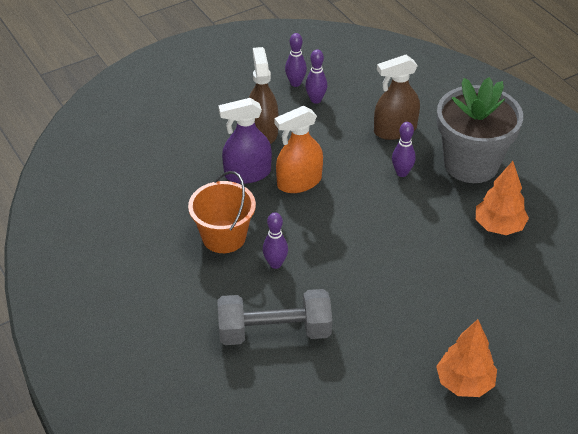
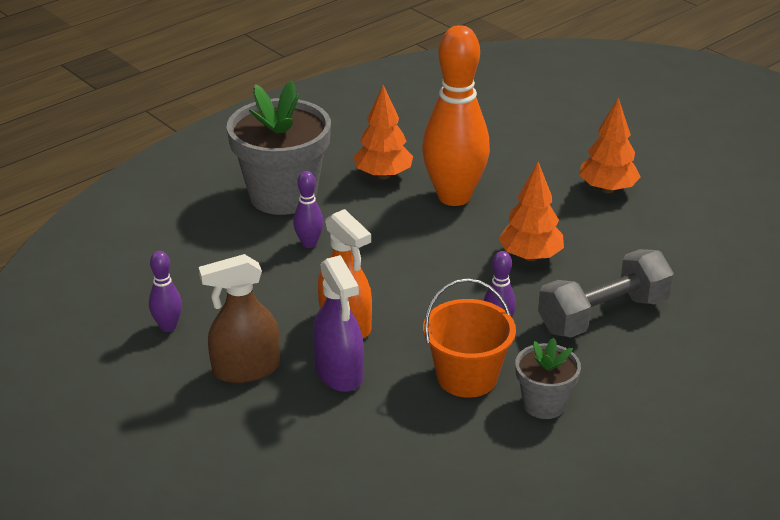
camera: 100 degrees left, 10 degrees down
(183, 273) = (544, 404): none -> grey flower pot
(274, 332) = (603, 315): grey dumbbell -> grey dumbbell turned 75 degrees clockwise
(295, 83) = (129, 350): purple bowling pin -> none
(363, 302) = (530, 256): none -> orange tree
(395, 130) = (227, 254): brown spray bottle -> none
(460, 268) = (454, 197): none -> orange bowling pin

